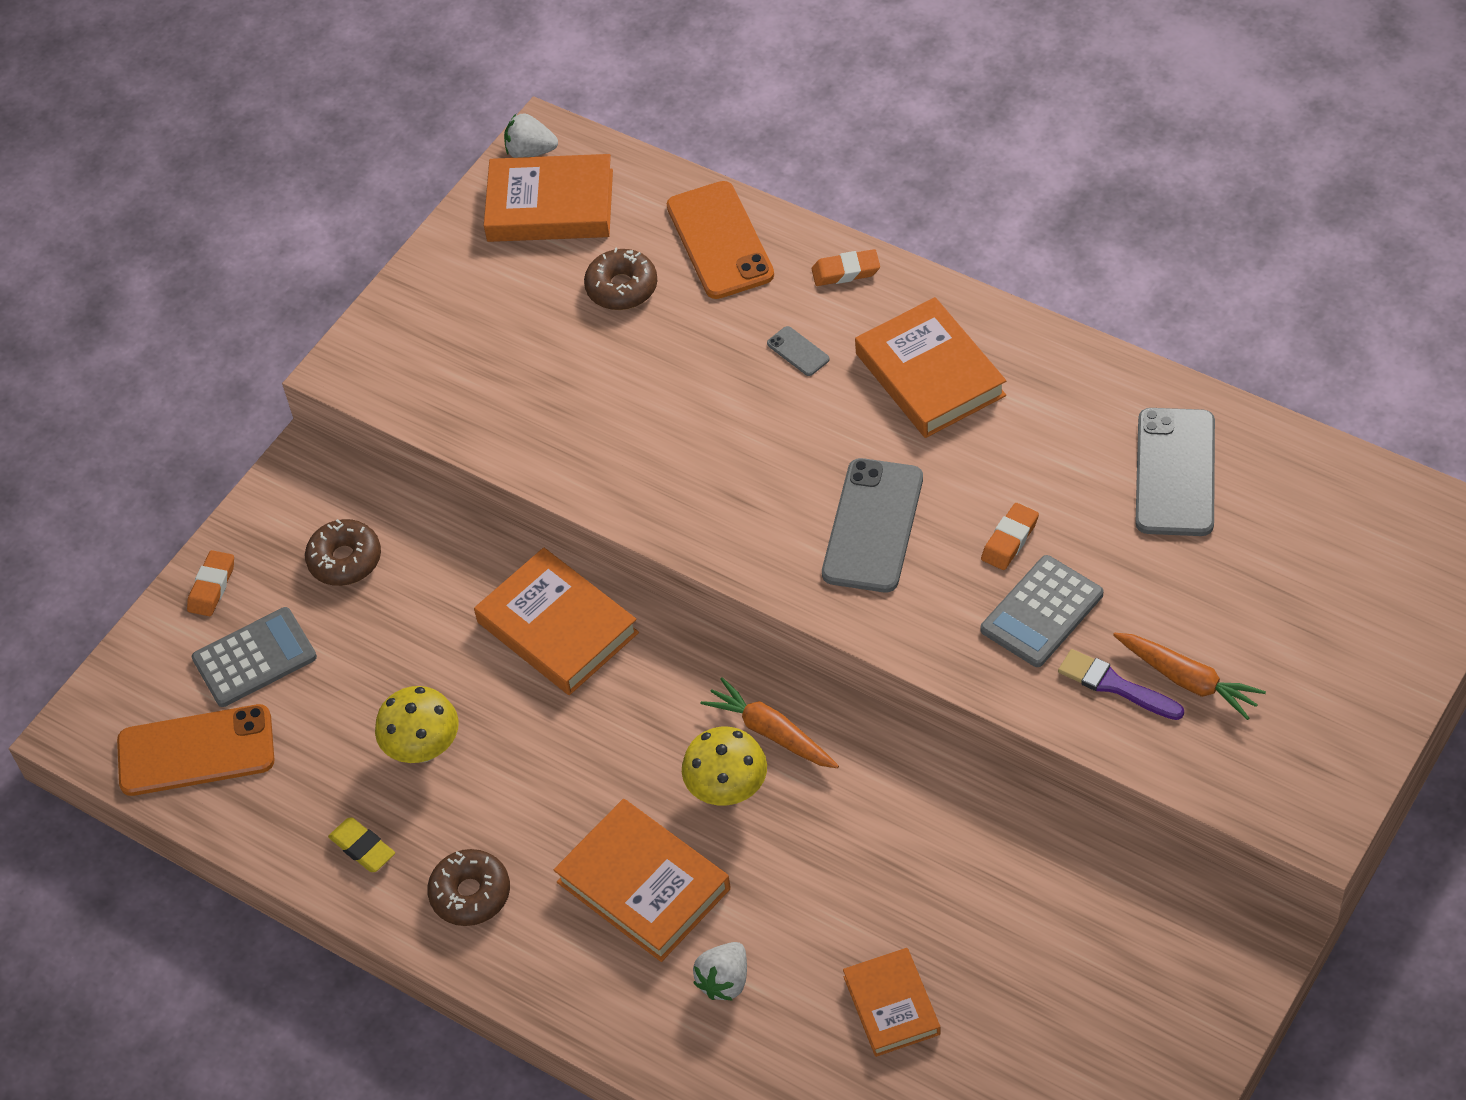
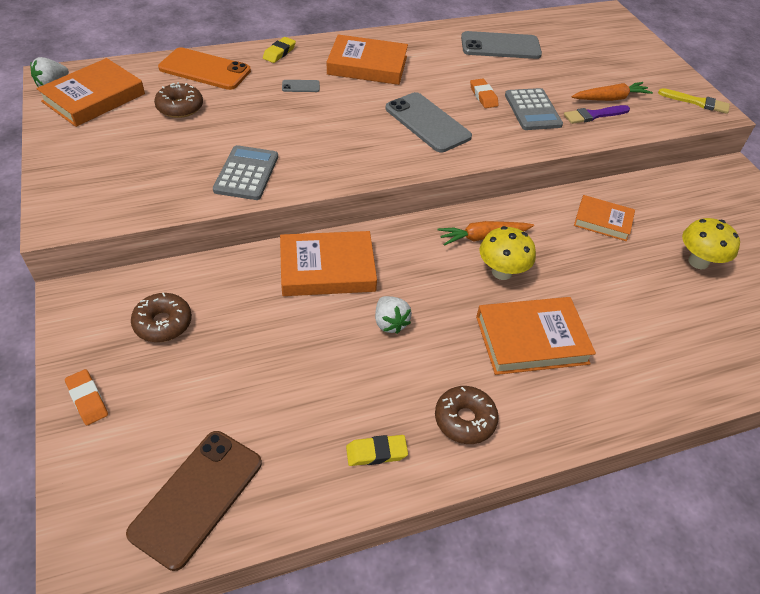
camera: 60 degrees left, 5 degrees down
(196, 751) = (197, 497): orange phone -> brown phone
(254, 658) = (170, 413): grey calculator -> grey calculator (246, 173)
(423, 748) = (338, 374): yellow mushroom -> yellow mushroom (698, 262)
(724, 981) = (624, 347): white strawberry -> white strawberry (390, 323)
(846, 271) = (279, 53): orange eraser -> yellow eraser
(891, 1005) = (688, 296): orange book -> orange book (603, 221)
(1175, 472) = (500, 46): grey phone -> grey phone turned 45 degrees counterclockwise
(1314, 788) = (697, 102): none -> yellow brush

